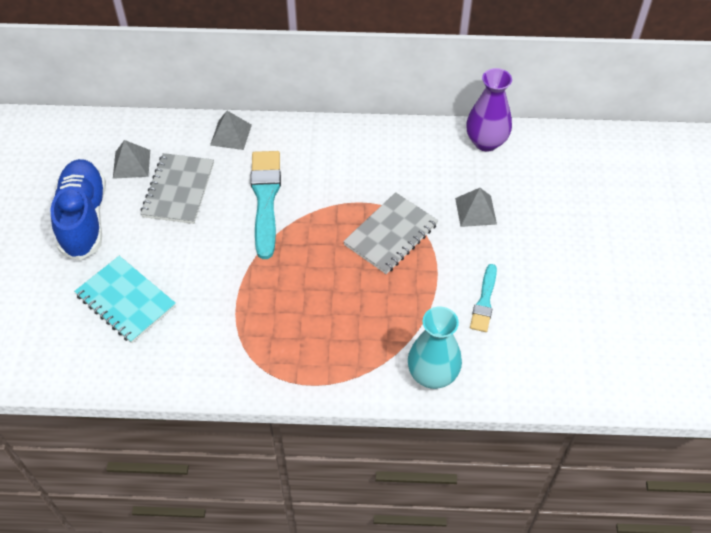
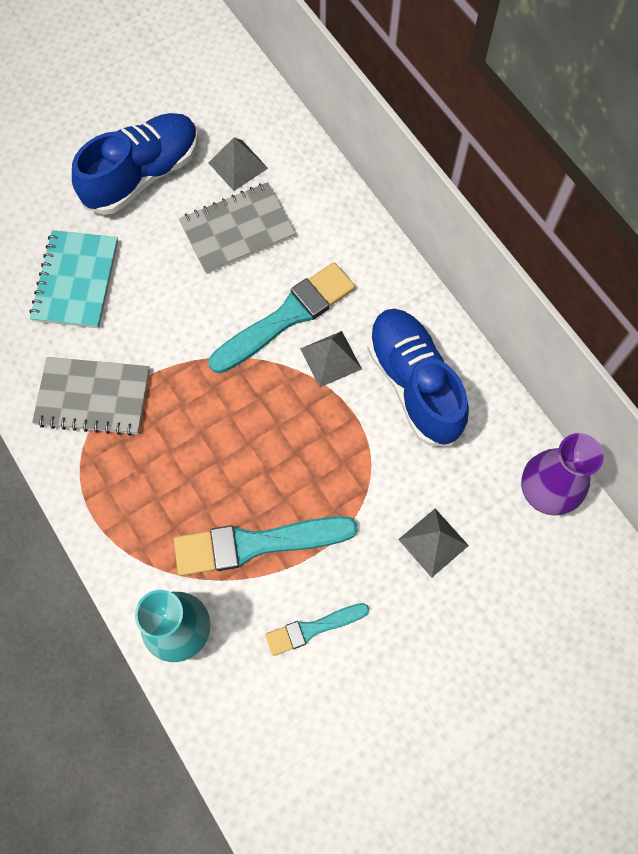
camera: 55 degrees right, 15 degrees up
(231, 134) = (345, 225): grey pyramid -> grey pyramid (330, 358)
(368, 162) = (414, 384): none -> blue shoe
(391, 235) = (332, 472): grey notebook -> grey notebook (93, 397)
(406, 300) = (256, 544): none -> turquoise brush

